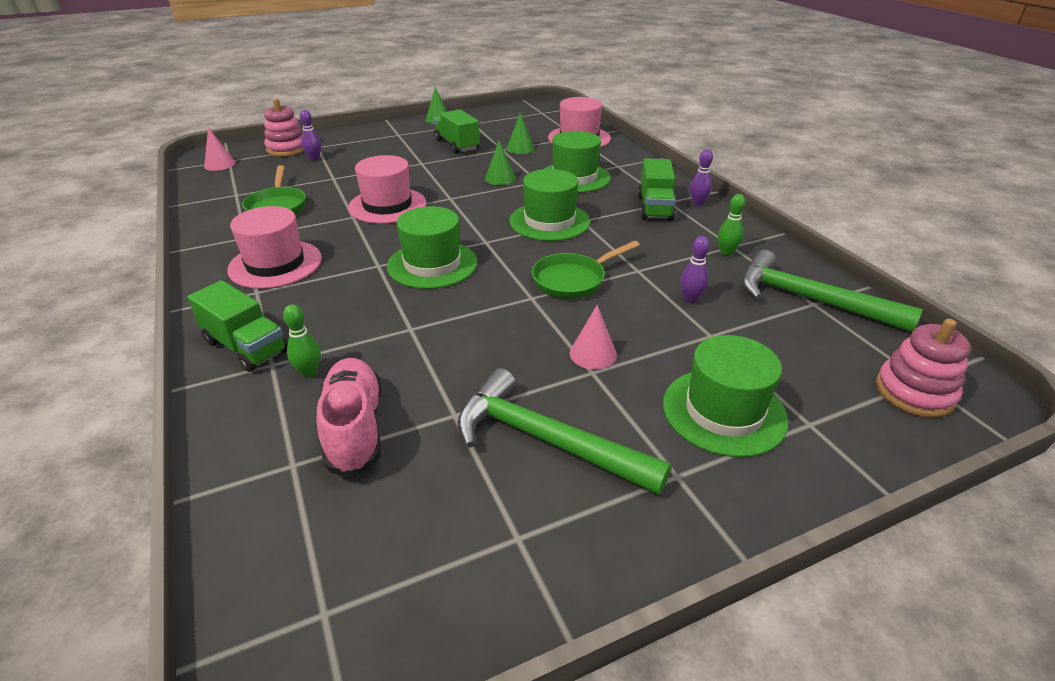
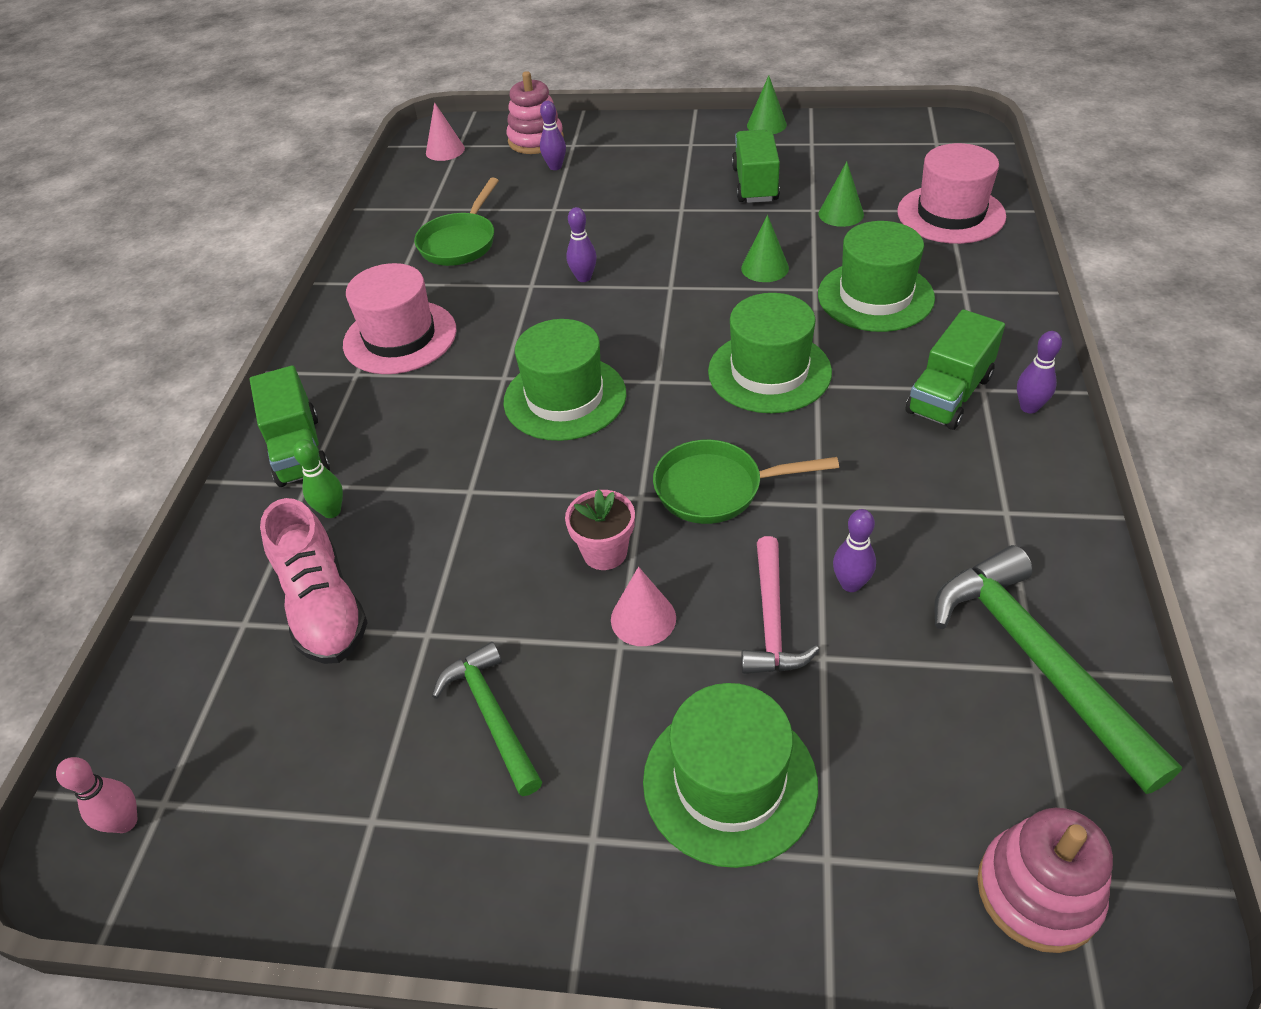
camera: 35 degrees right, 10 degrees up
(298, 644) = (125, 822): none -> pink bowling pin
(354, 428) = (323, 606): pink shoe -> pink shoe turned 135 degrees clockwise
(387, 205) = (584, 278): pink hat -> purple bowling pin
(536, 330) = (605, 552): none -> pink flower pot
(545, 439) = (491, 714): green hammer -> green hammer, size x0.61
(667, 329) = (771, 621): none -> pink hammer
(726, 252) = (984, 521): green bowling pin -> none

